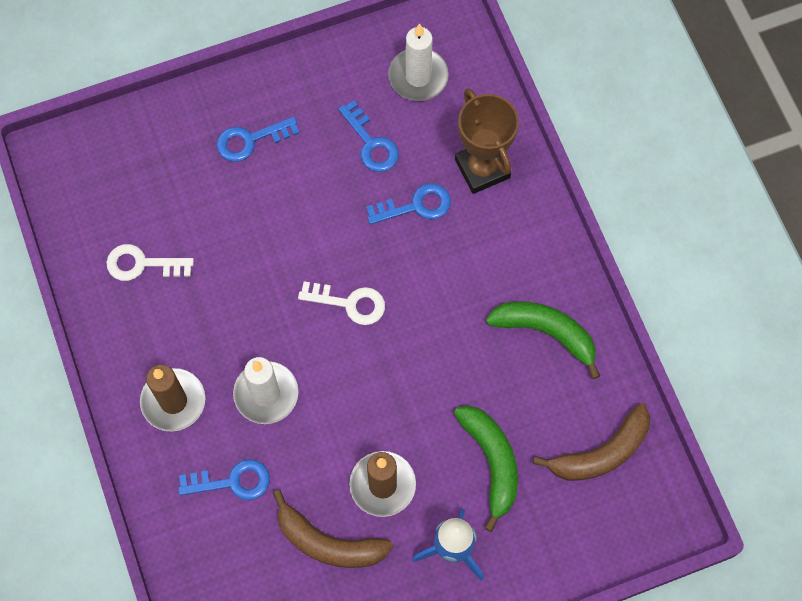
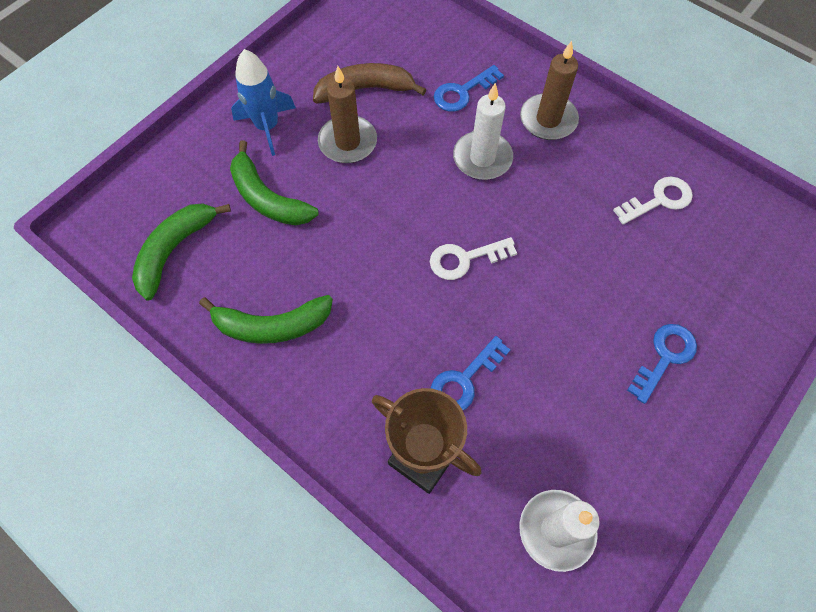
camera: 150 degrees right, 5 degrees down
(371, 143) = (551, 421): blue key -> none
(601, 452) = (174, 250): brown banana -> green banana

